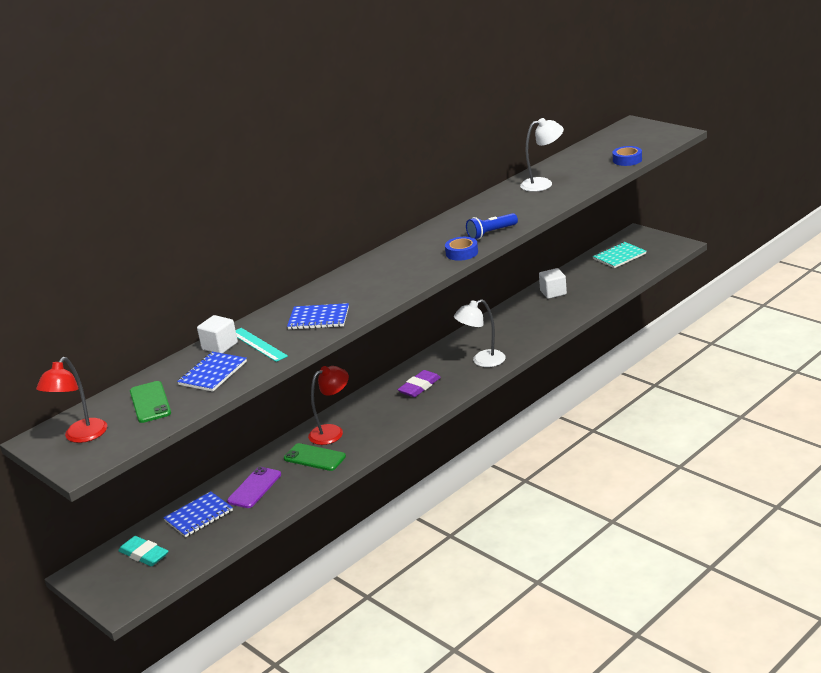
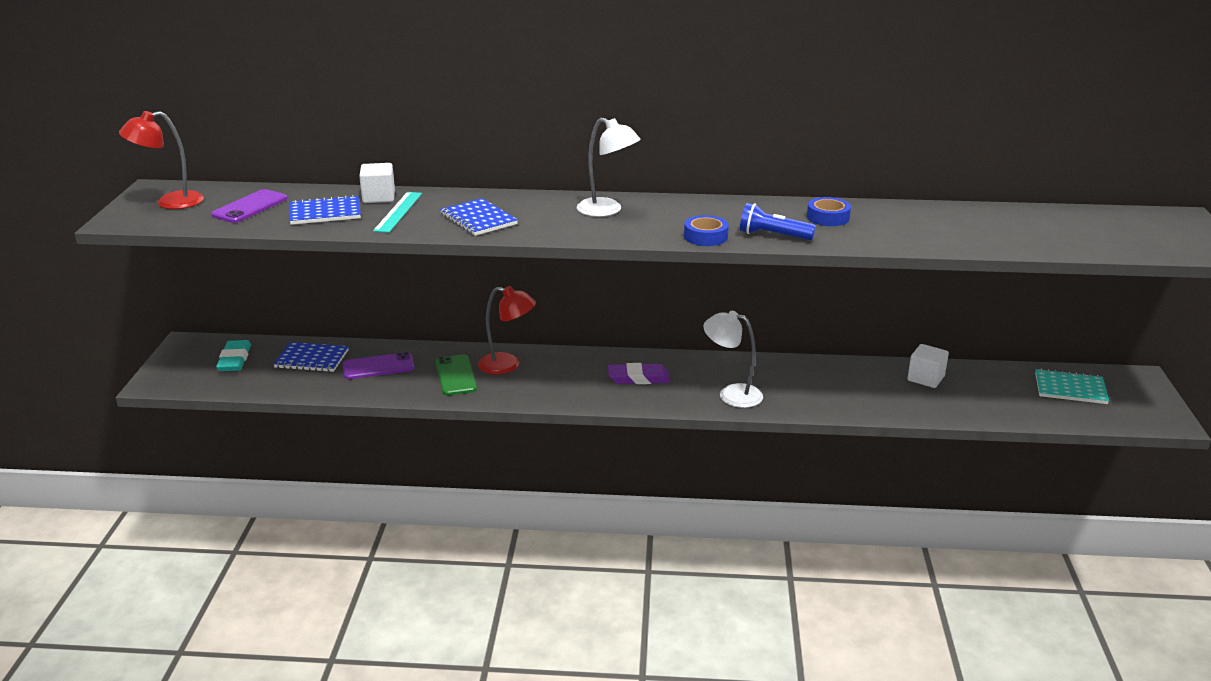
camera: 45 degrees right, 0 degrees up
(150, 402) = (250, 207): green phone -> purple phone
(543, 184) = (934, 221): white lamp -> white lamp (607, 210)
(627, 160) = (1083, 247): blue tape -> blue tape (828, 217)

